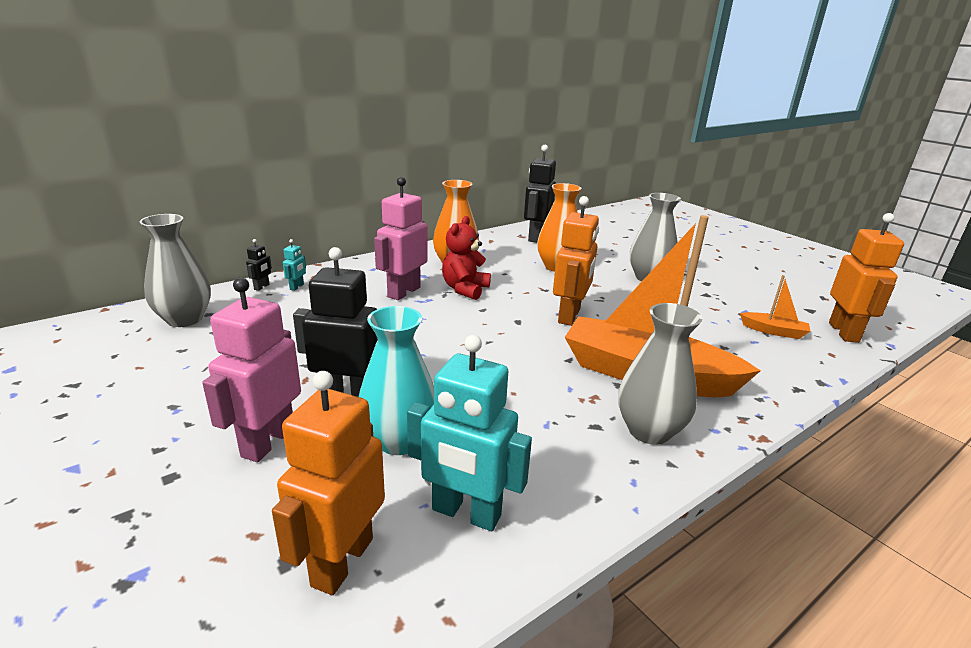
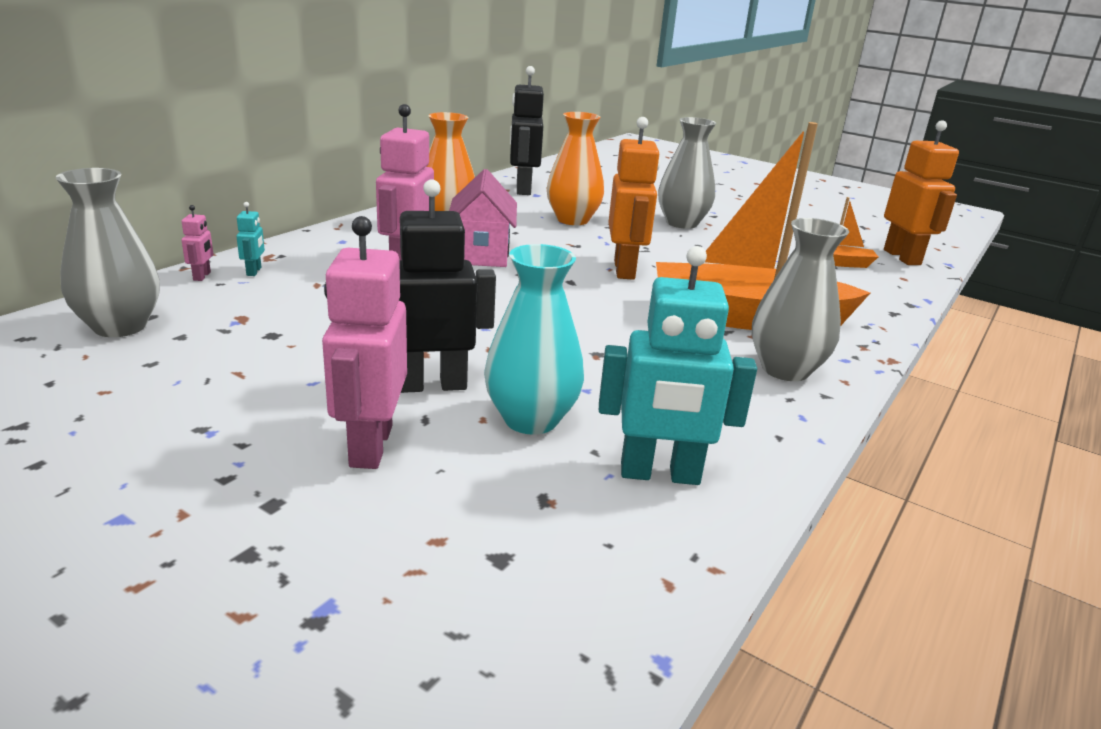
camera: 20 degrees left, 0 degrees up
(262, 287) = (202, 276): black robot -> pink robot
(342, 561) = (562, 543): orange robot -> none
(465, 289) = (481, 253): red teddy bear -> pink house

